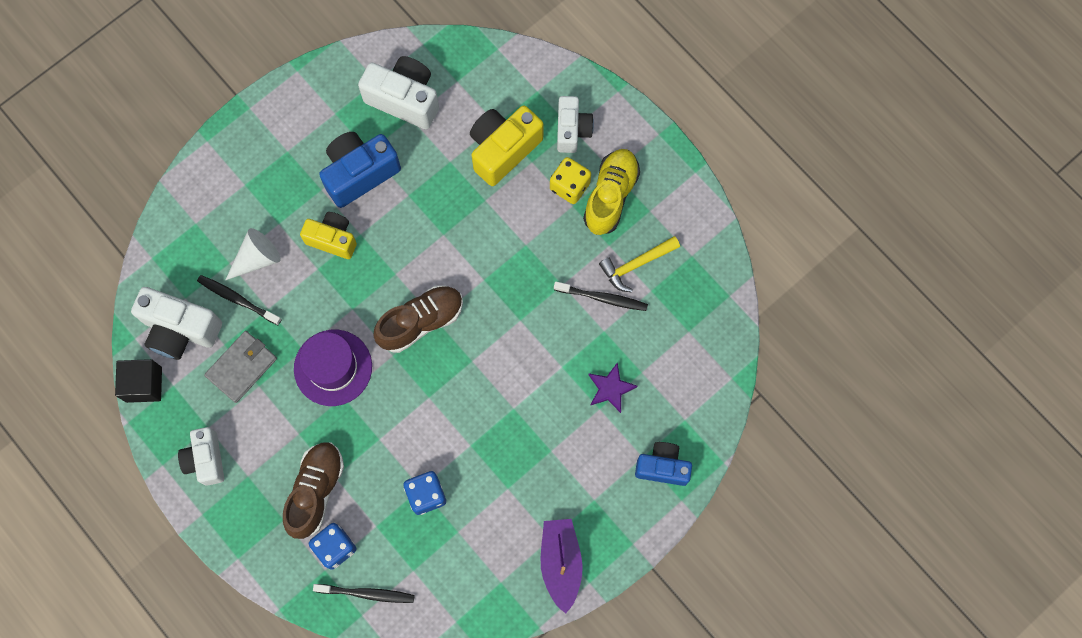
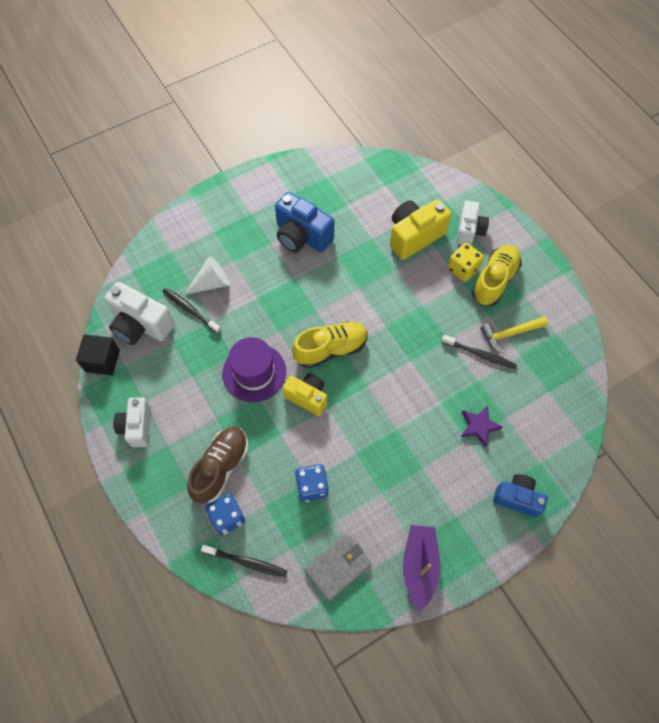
camera: 10 degrees right, 10 degrees down
(242, 367) = (182, 360): grey wallet -> grey wallet (338, 567)
(332, 239) = (272, 278): yellow camera -> yellow camera (307, 397)
(360, 173) = (302, 236): blue camera -> blue camera turned 120 degrees counterclockwise
(404, 99) = (344, 192): white camera -> none
(421, 322) = (331, 349): brown shoe -> yellow shoe

